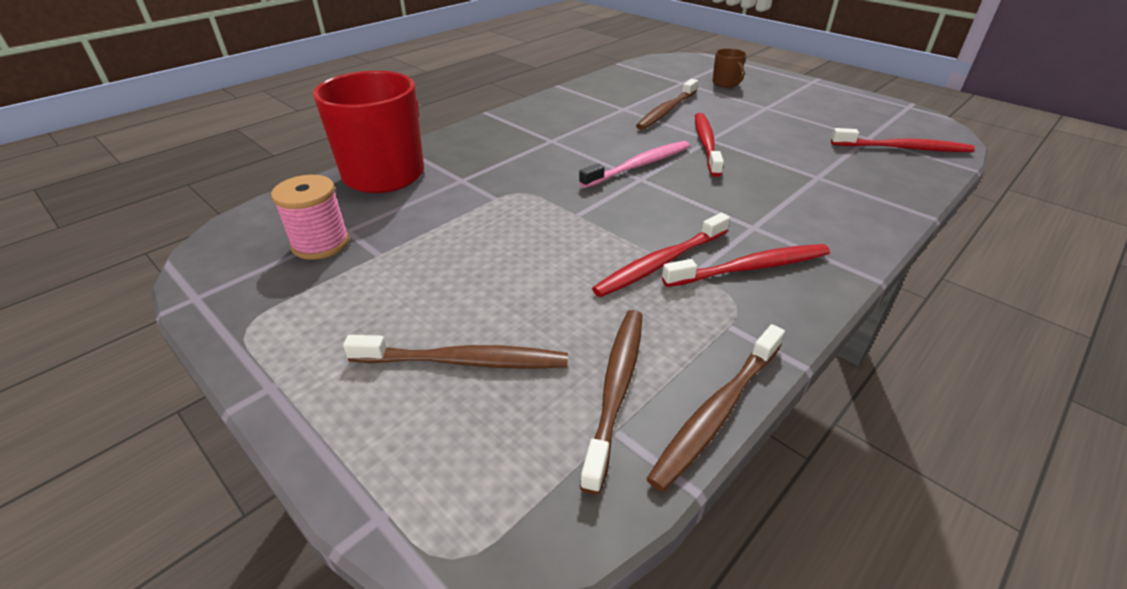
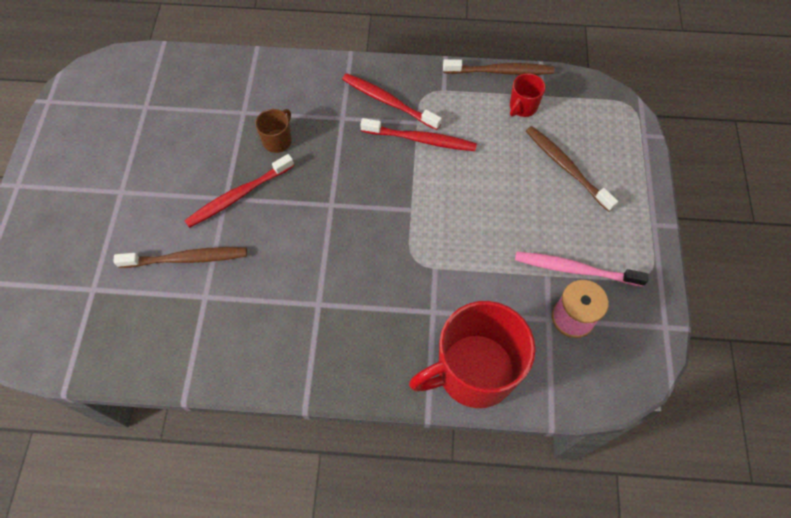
camera: 130 degrees left, 25 degrees up
(616, 389) = (522, 107): brown toothbrush -> red mug
(639, 165) = (313, 216): pink toothbrush -> pink toothbrush (575, 269)
(726, 83) = (72, 250): brown mug -> brown mug (278, 140)
(903, 148) = (153, 83): red toothbrush -> none

